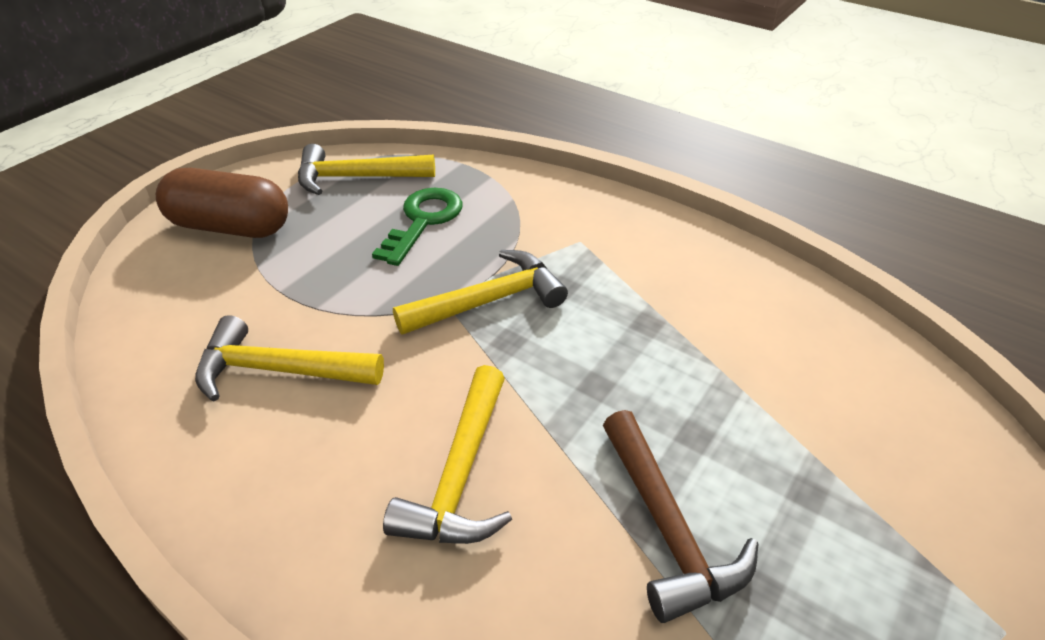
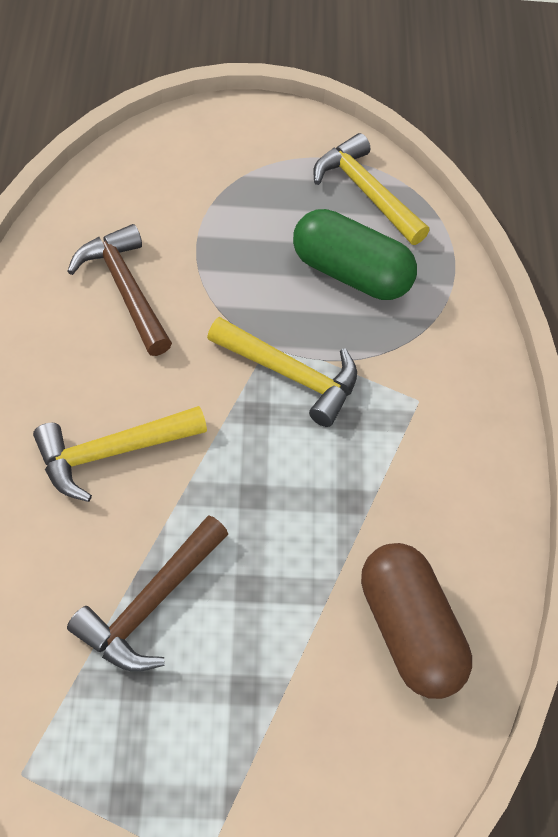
camera: 50 degrees right, 15 degrees up
(231, 227) = (239, 156): brown capsule -> brown capsule (409, 631)
(279, 370) = (125, 289): yellow hammer -> brown hammer
(423, 221) = (350, 273): green key -> green capsule

